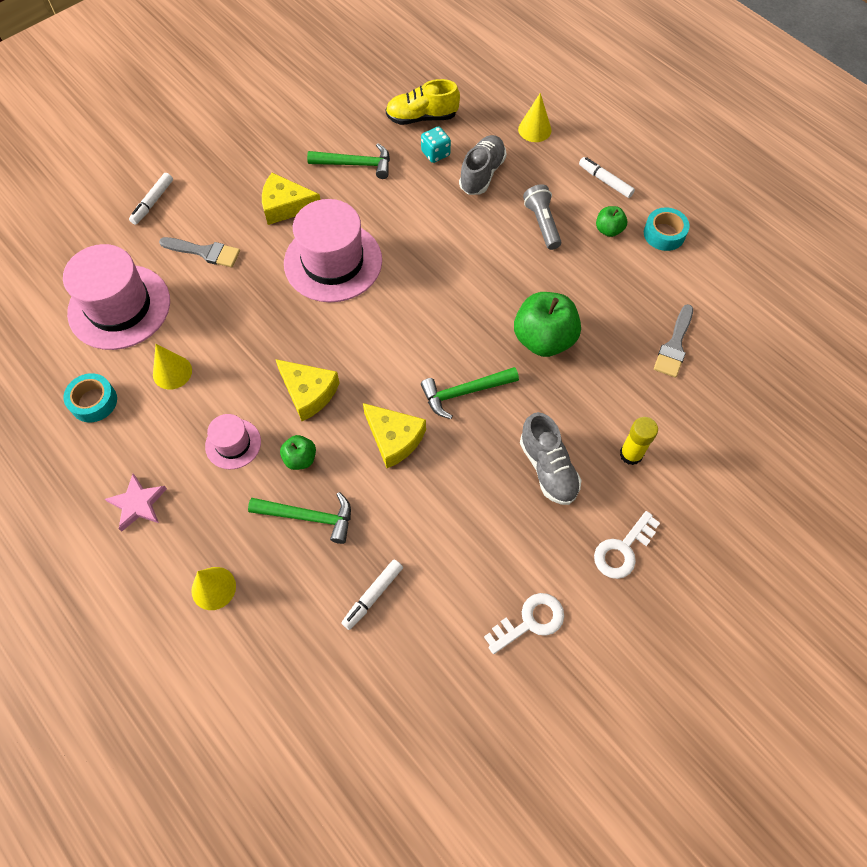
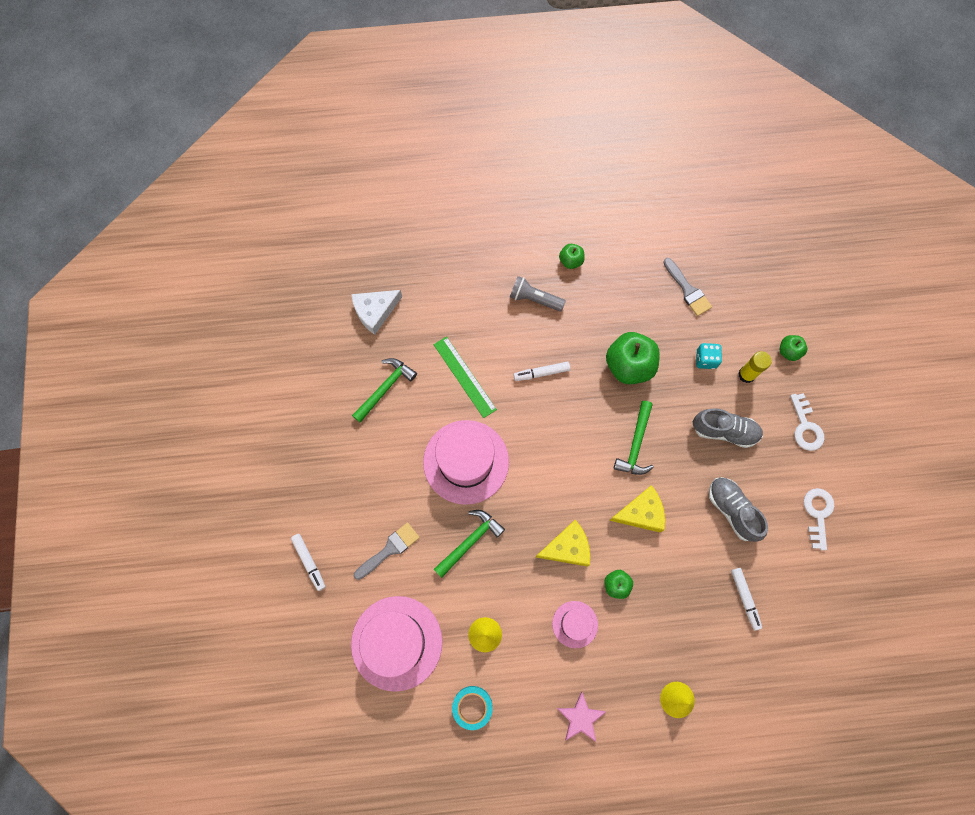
camera: 55 degrees left, 10 degrees up
(285, 206) = (388, 464): yellow cheese -> none
(308, 517) = (664, 606): green hammer -> green hammer (470, 541)
(416, 214) = (464, 377): none -> green ruler
(422, 117) = (375, 312): yellow shoe -> white cheese
(435, 153) = (418, 325): turquoise dice -> turquoise dice (705, 359)
(482, 174) = (461, 307): grey shoe -> grey shoe (732, 510)
(534, 129) = (447, 243): yellow cone -> none
(605, 181) = (528, 232): white marker -> white marker (541, 373)
(664, 234) = (599, 229): turquoise tape -> none
(696, 482) = (788, 351): none -> green apple

